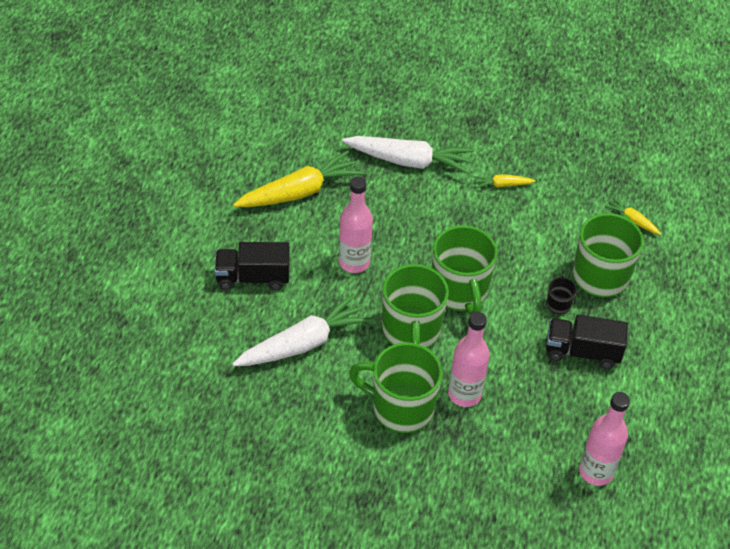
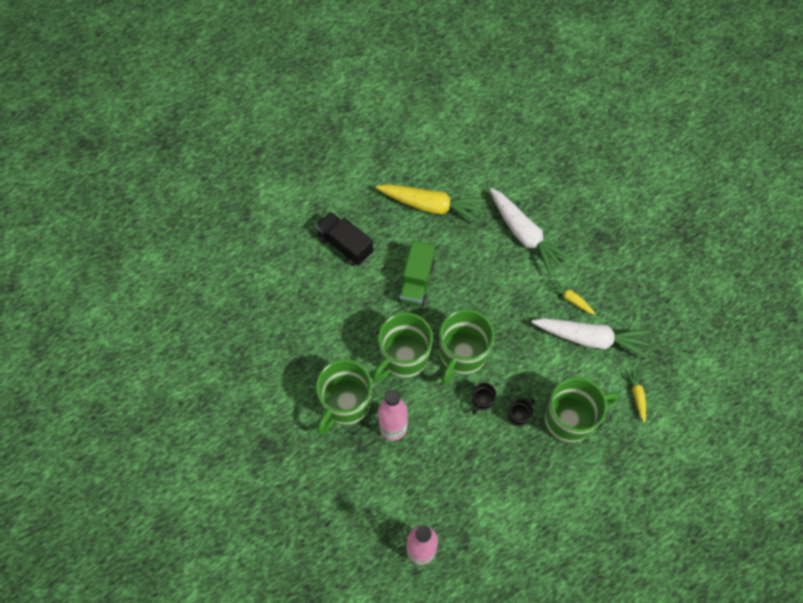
camera: 45 degrees right, 15 degrees up
(303, 343) = (331, 313): white carrot -> white carrot (591, 339)
(354, 262) = (416, 282): pink bottle -> green truck
(401, 408) = (346, 404): green mug -> green mug turned 120 degrees counterclockwise
(516, 316) = (481, 401): none -> black mug
(582, 351) = (499, 462): black truck -> none

